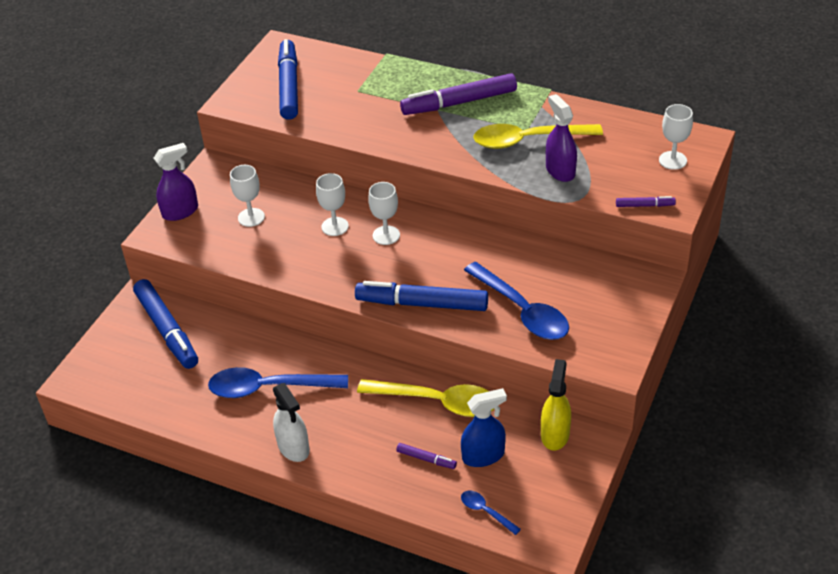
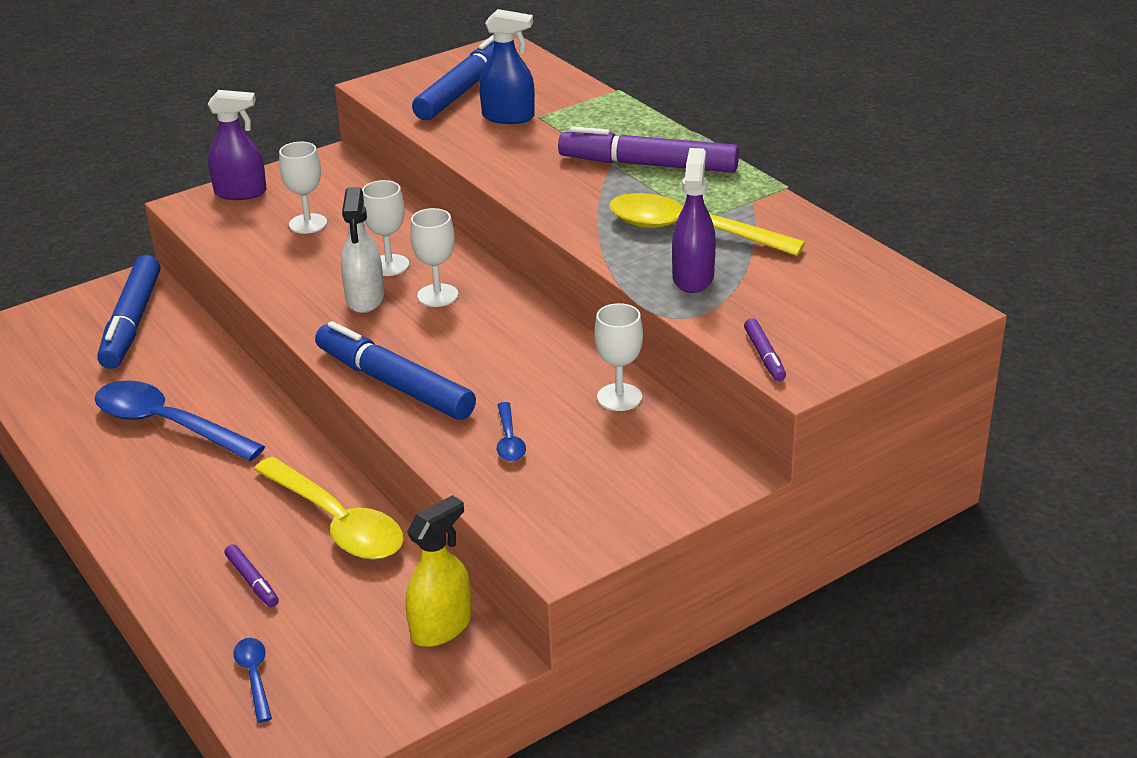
camera: 30 degrees right, 10 degrees down
(293, 447) = (121, 499): white spray bottle -> white spray bottle (365, 299)
(483, 455) = (324, 610): blue spray bottle -> blue spray bottle (508, 117)
(522, 310) = (509, 440): blue spoon -> blue spoon, size x0.46
(644, 205) = (764, 355): purple marker -> purple marker turned 45 degrees clockwise
(672, 160) = (867, 318): white goblet -> white goblet (619, 397)

